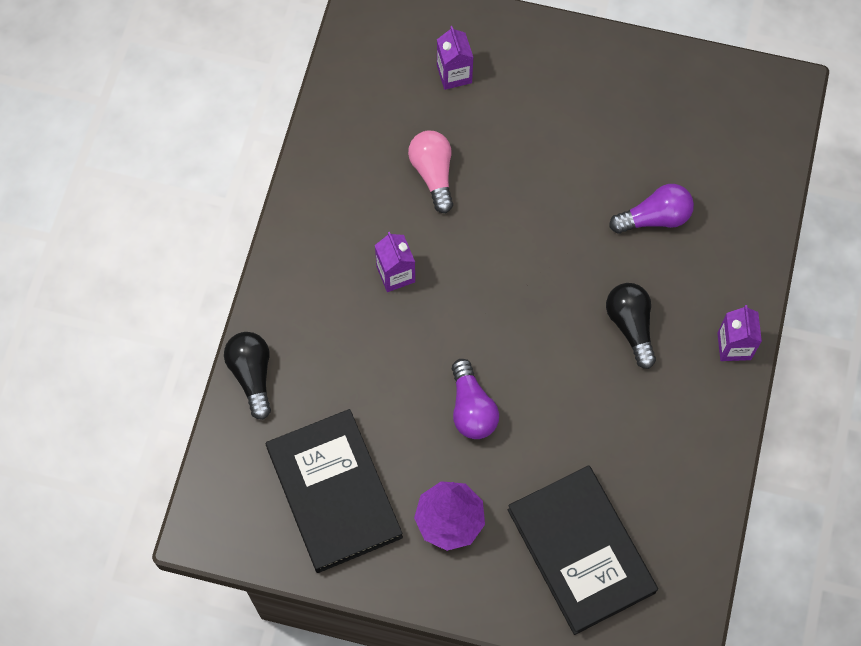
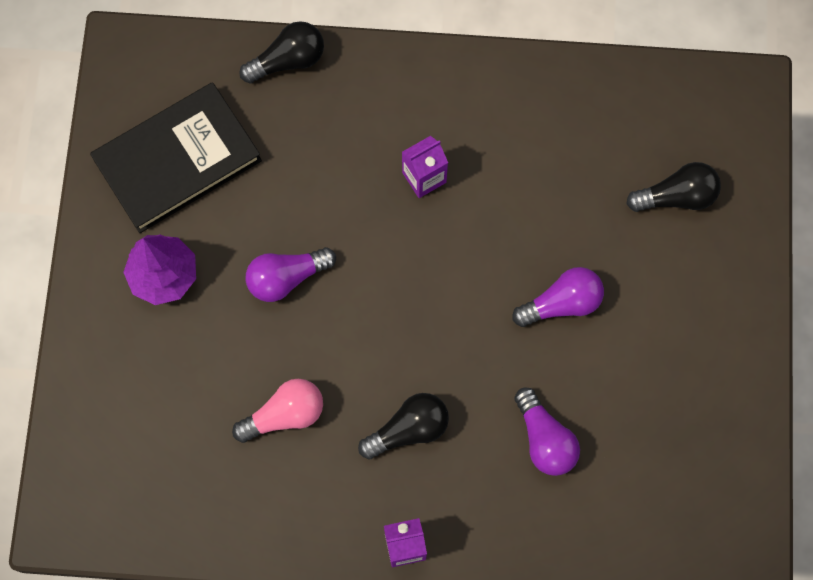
camera: 80 degrees right, 5 degrees up
(433, 174) = (549, 195): pink light bulb -> pink light bulb (284, 415)
(454, 74) = (676, 197): purple carton -> black light bulb
(535, 182) = (561, 303): none -> purple light bulb
(580, 551) = (149, 411): black book -> none

